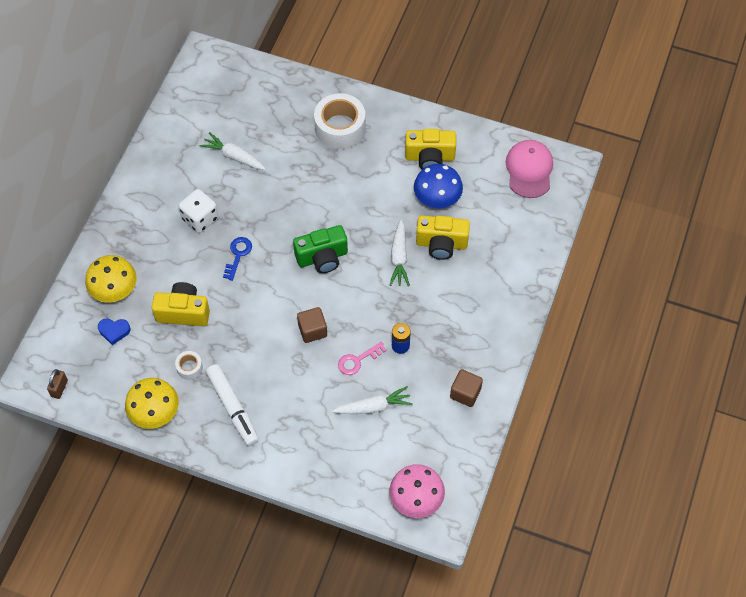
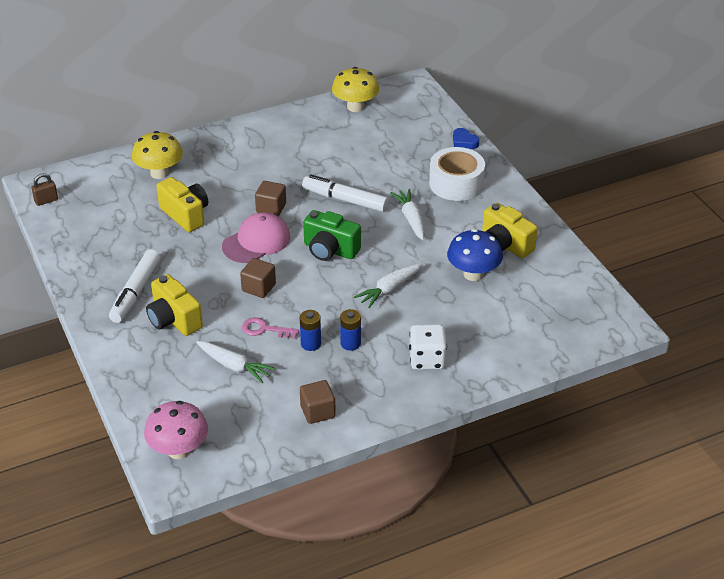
camera: 45 degrees right, 20 degrees down
(114, 331) = (125, 194): blue heart -> blue heart (464, 142)
(155, 413) = (82, 257): yellow mushroom -> yellow mushroom (355, 107)
(189, 367) = (142, 248): white tape -> none
(200, 218) = (275, 171): white dice -> white dice (427, 359)
(233, 156) = (351, 152): white carrot -> white carrot (411, 219)
(238, 255) = (271, 208): blue key -> brown cube
(281, 204) = (345, 200): none -> white marker
(424, 323) = (350, 343): none -> blue battery
(441, 244) = (436, 304): yellow camera -> yellow camera (174, 320)
(529, 170) = (582, 306): pink cap -> pink cap (256, 242)

